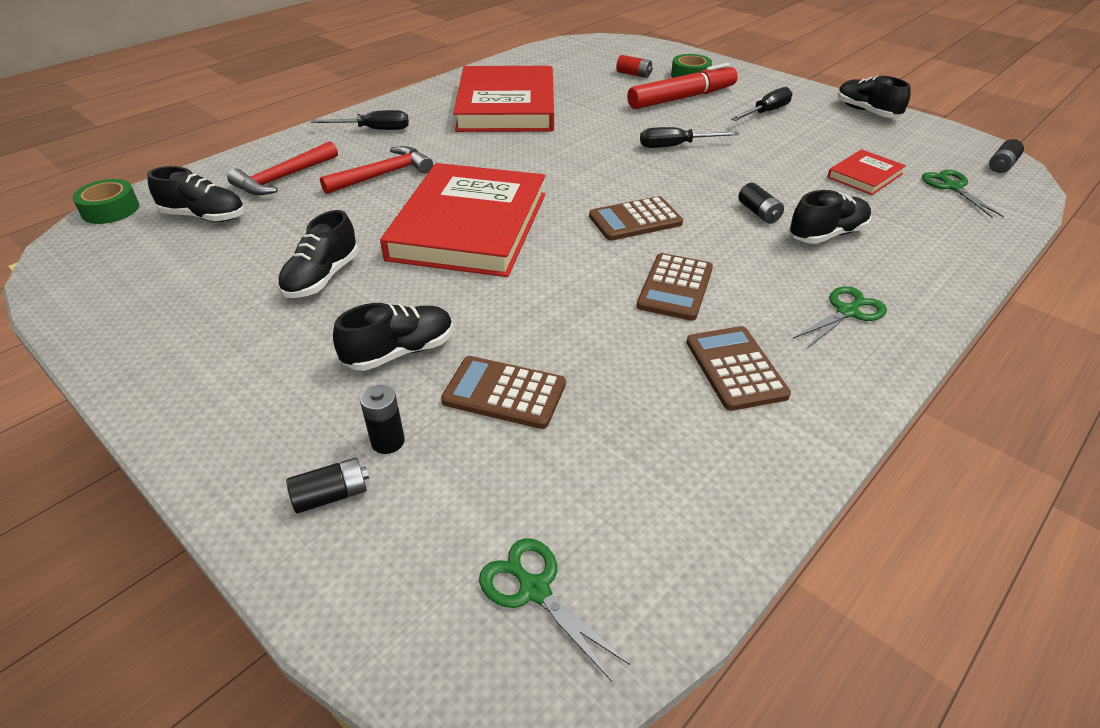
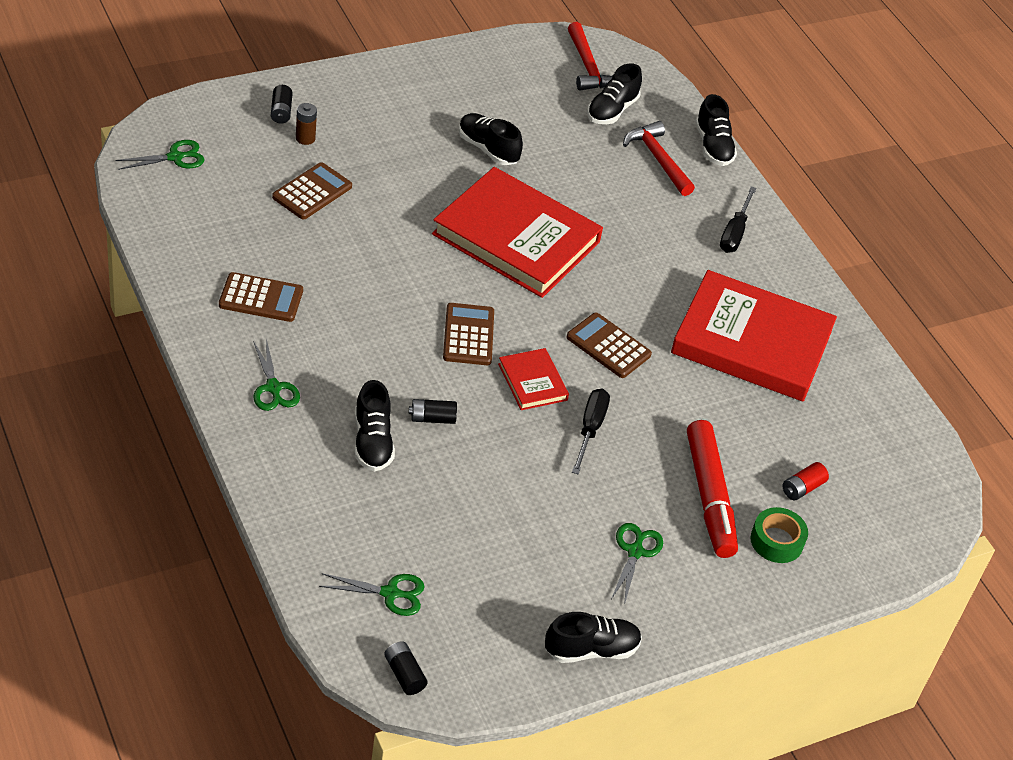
camera: 105 degrees right, 5 degrees up
(110, 210) = (649, 69): green tape -> none
(383, 175) = (633, 215): red hammer -> red hammer (588, 67)
(388, 441) = (305, 138): black battery -> brown battery
(400, 352) = (380, 162): black shoe -> black shoe (713, 146)
(675, 287) = (363, 313): brown calculator -> brown calculator (608, 346)
(766, 112) = (635, 551): black screwdriver -> green scissors
(864, 176) = (450, 539): red book -> red book (532, 382)

